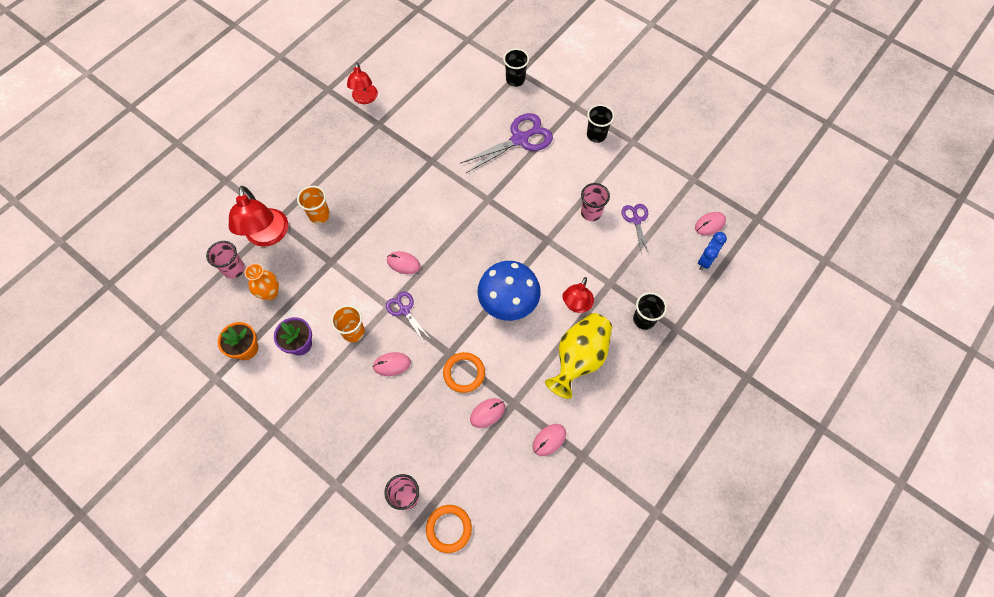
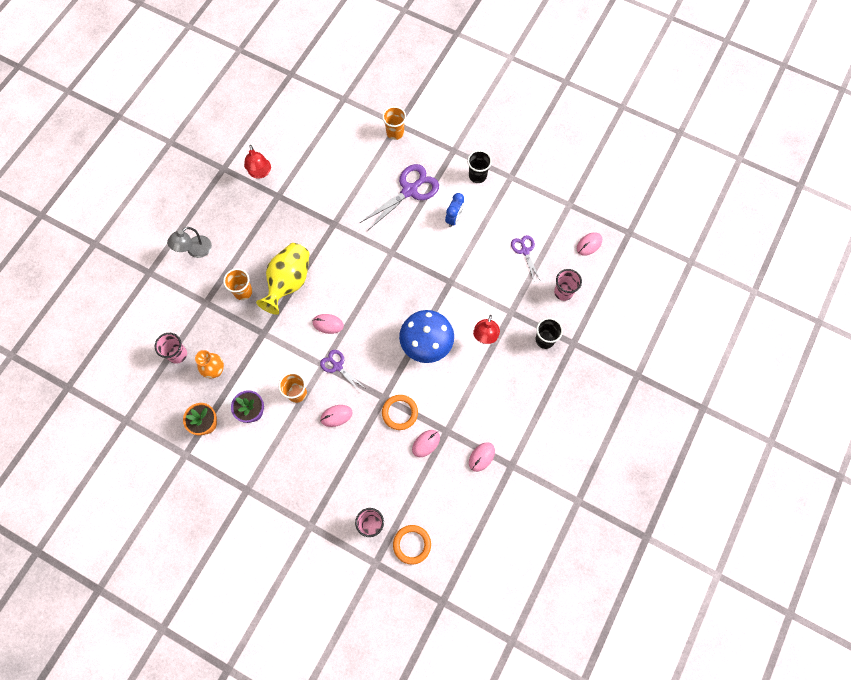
camera: 10 degrees left, 5 degrees up
(267, 236) = (200, 319): red lamp -> none
(278, 165) = (195, 250): none -> grey lamp
(515, 80) = (395, 132): black cup -> orange cup
(579, 358) = (495, 383): yellow vase -> yellow vase (288, 282)
(591, 212) = (484, 250): pink cup -> pink cup (563, 292)
(705, 260) = (590, 278): blue clock -> blue clock (454, 218)

